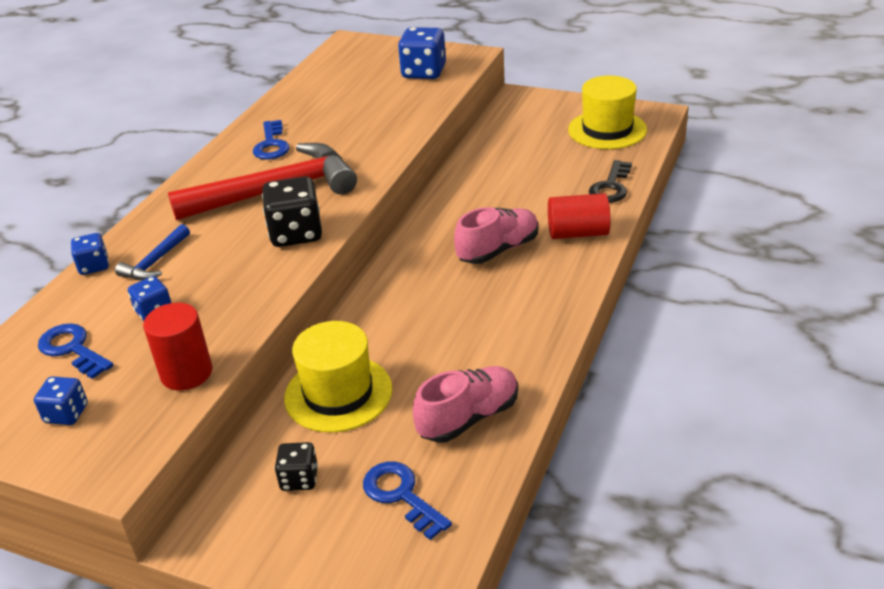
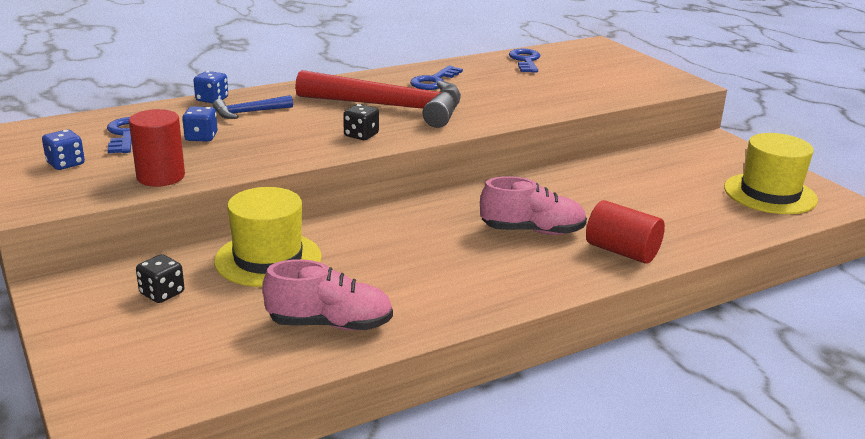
camera: 35 degrees right, 10 degrees down
(296, 234) = (361, 135): black dice -> black dice, size x0.57
(401, 495) = (205, 343): blue key -> blue key (525, 60)
(423, 72) = (626, 81): blue dice -> none
(611, 187) = (707, 234): black key -> none

